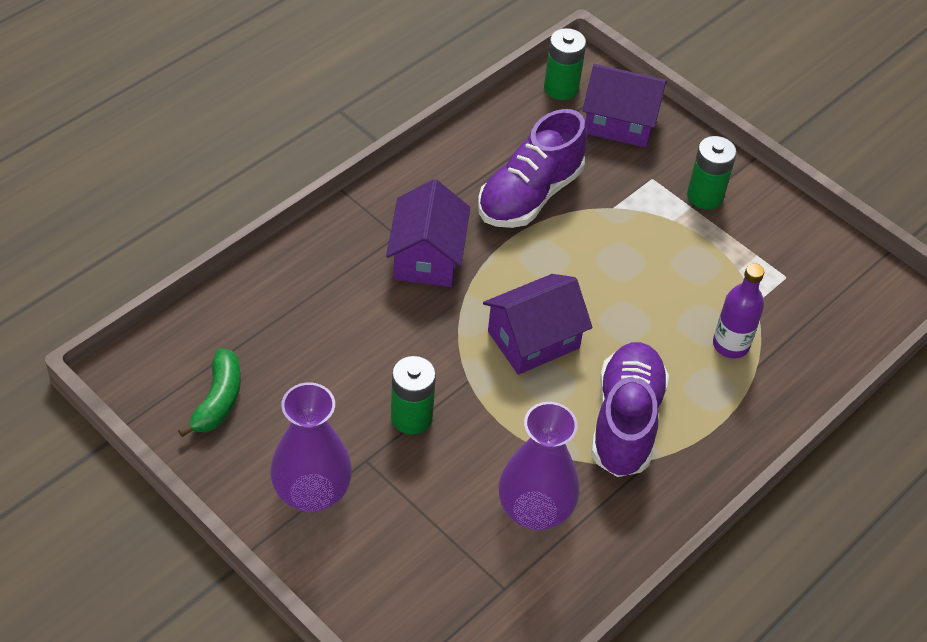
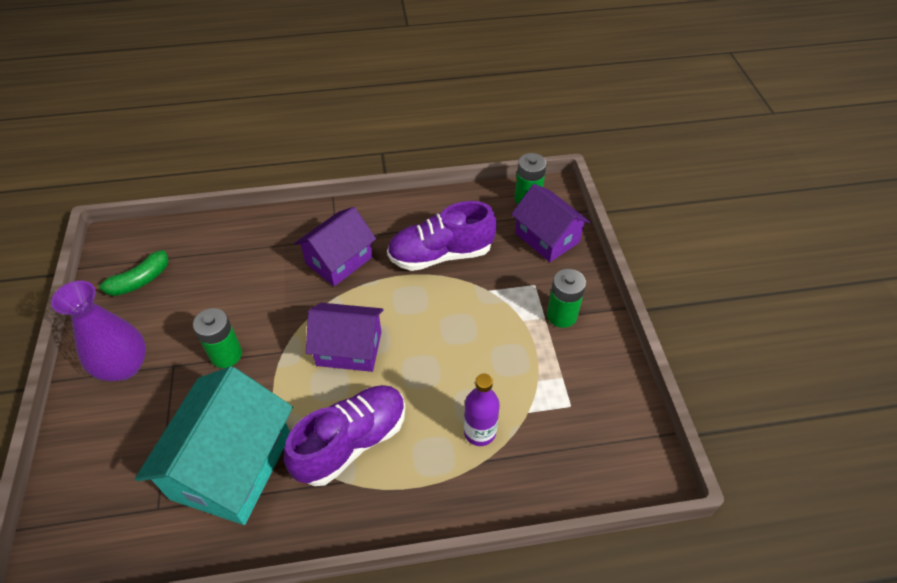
camera: 40 degrees right, 0 degrees up
(535, 510) = (232, 466): purple vase -> turquoise house

